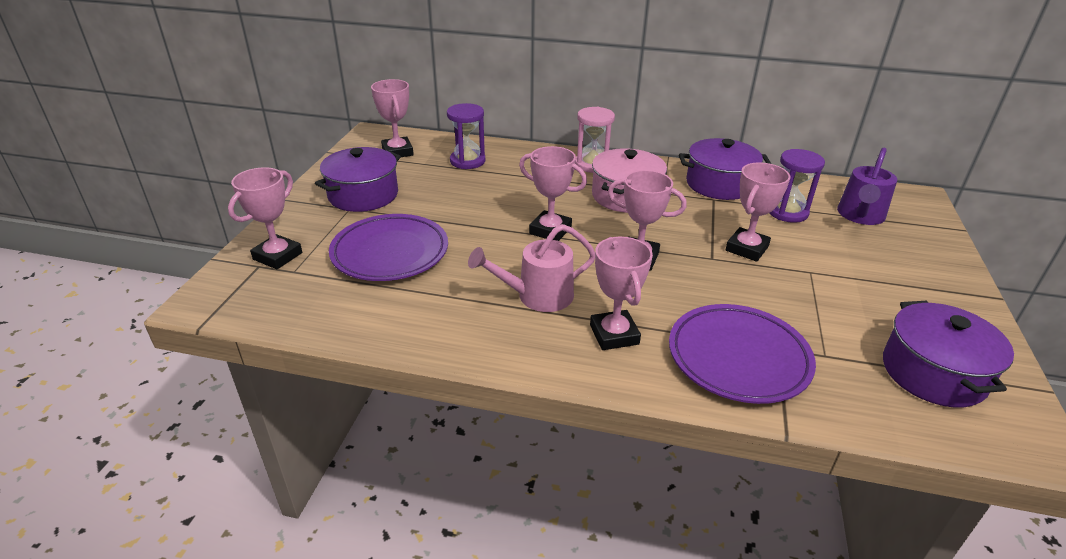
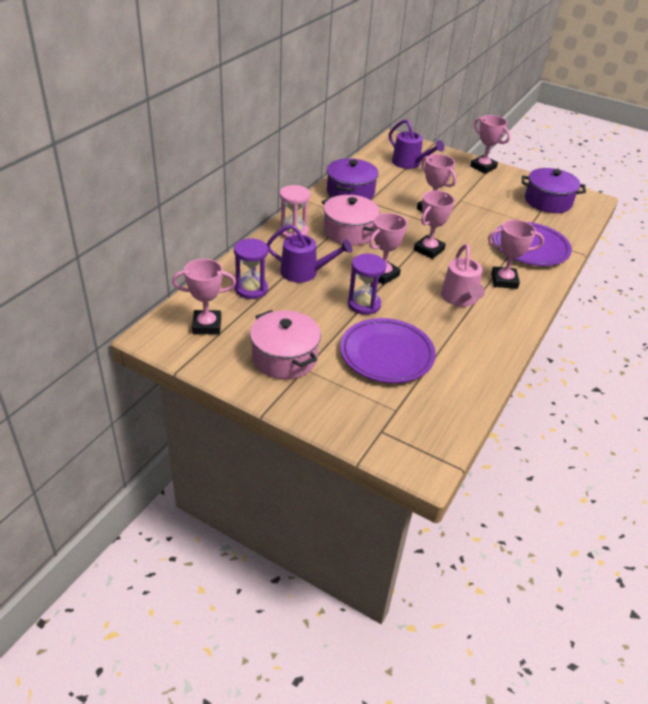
camera: 75 degrees left, 5 degrees up
(277, 256) = (370, 418): pink trophy -> pink trophy (483, 167)
(363, 195) = (284, 357): purple pot -> pink pot
(517, 183) = (304, 272): none -> purple watering can
(787, 212) = (396, 183): purple hourglass -> purple hourglass (364, 304)

